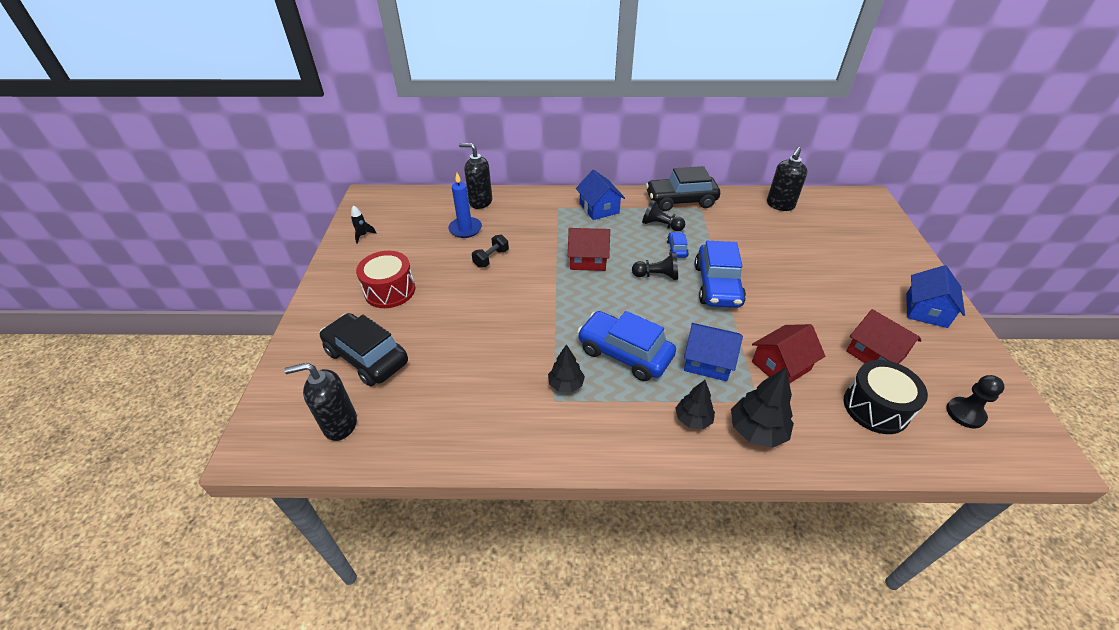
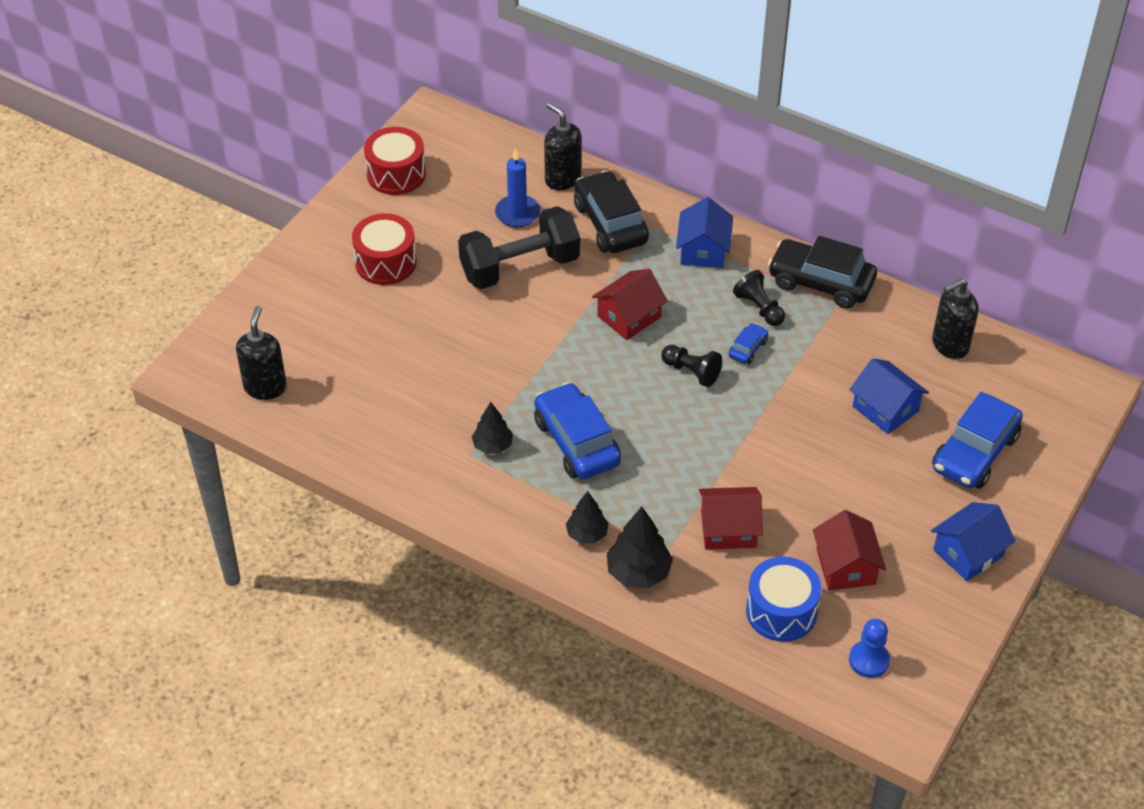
camera: 30 degrees right, 5 degrees up
(340, 424) = (265, 387): black soap dispenser -> black soap dispenser turned 75 degrees clockwise
(363, 235) = (396, 174): black rocket -> red drum
(367, 357) = (323, 330): black car -> black car (610, 223)
(491, 258) = (520, 267): black dumbbell -> black dumbbell, size x2.27
(588, 259) = (629, 316): red house -> red house turned 75 degrees counterclockwise
(707, 361) = (655, 489): blue house -> blue house (885, 409)
(717, 285) = (750, 414): blue car -> blue car (974, 452)
(875, 408) = (781, 611): black drum -> blue drum
(965, 413) = (869, 660): black pawn -> blue pawn

